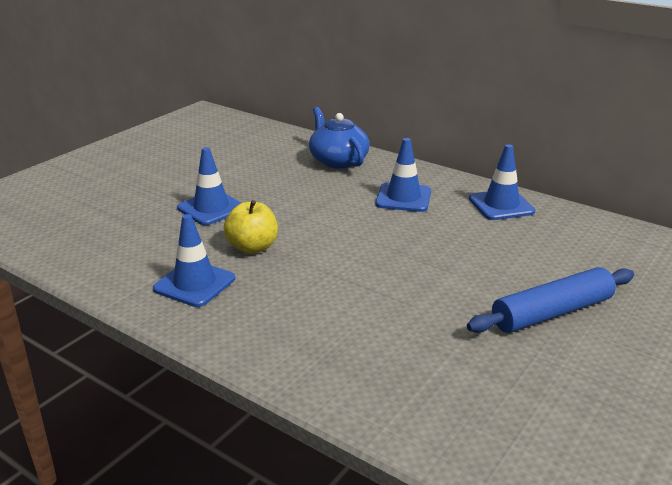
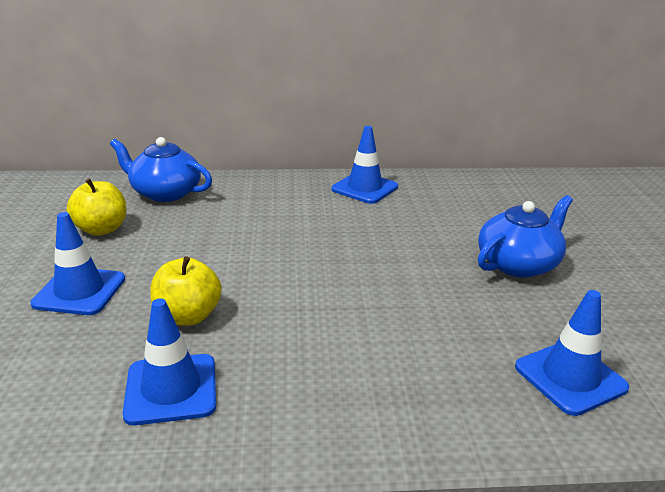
camera: 40 degrees left, 0 degrees up
(267, 173) = (102, 229): none -> yellow apple
(403, 198) = (276, 209): blue traffic cone -> blue traffic cone (570, 377)
(552, 312) = (518, 264): blue rolling pin -> blue teapot

